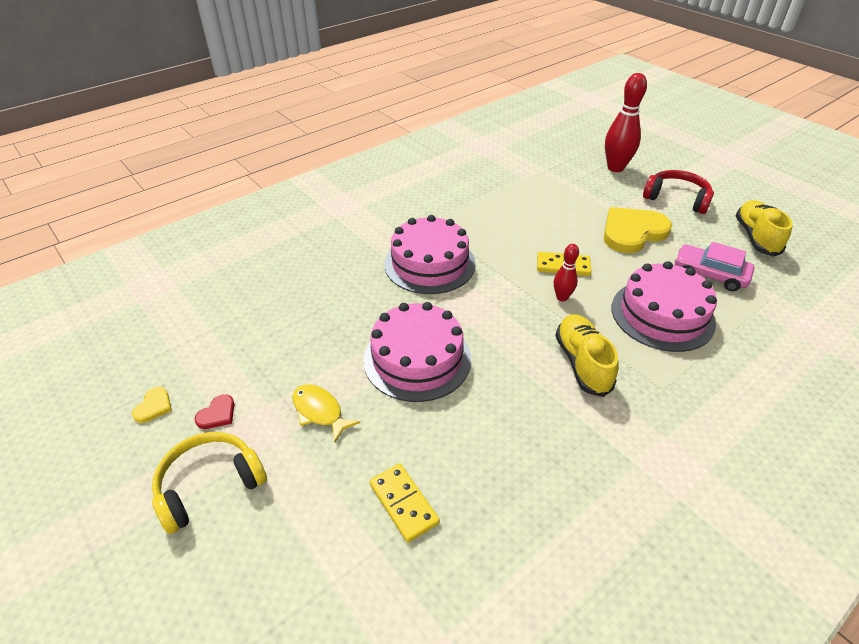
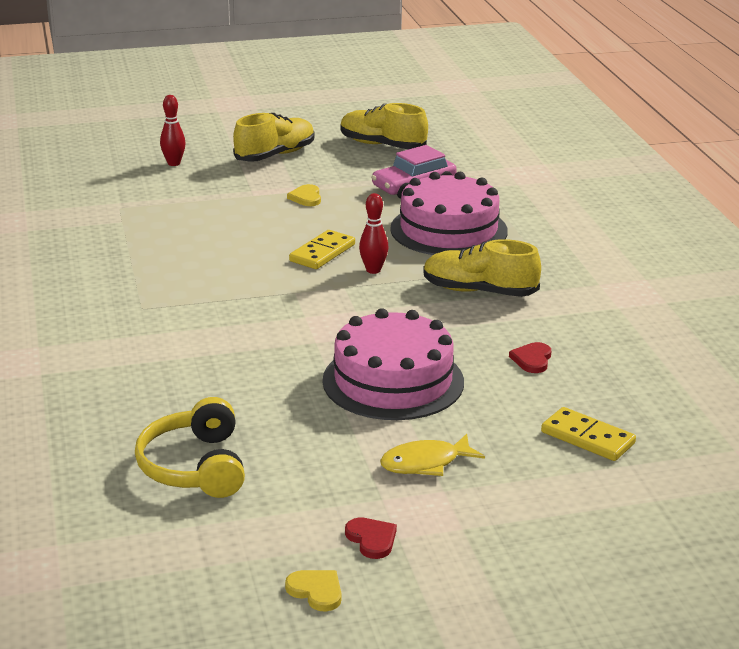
camera: 65 degrees left, 15 degrees down
(209, 485) = (484, 560): yellow headphones -> yellow headphones (195, 466)
(404, 503) = (587, 438): yellow domino -> yellow domino turned 45 degrees clockwise
(429, 263) = (229, 330): pink cake -> none
(501, 429) = (532, 359): none -> red heart
(615, 168) = (174, 163): red bowling pin -> red bowling pin, size x0.54
(632, 232) = (306, 197): yellow heart -> yellow heart, size x0.42
(676, 199) = (275, 155): red headphones -> yellow shoe

